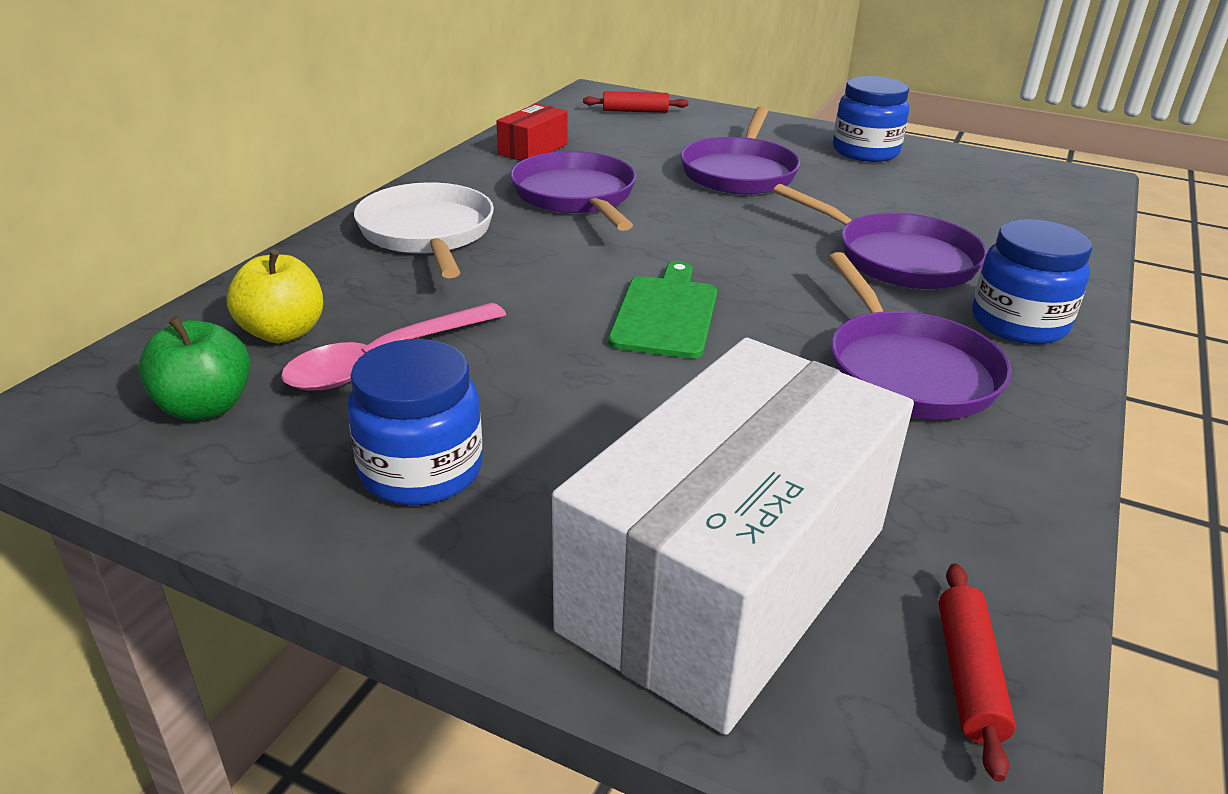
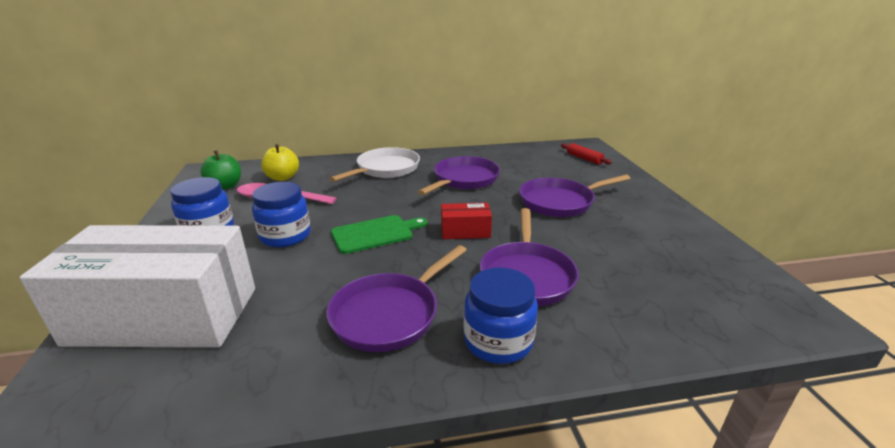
camera: 55 degrees right, 5 degrees down
(533, 149) = (497, 157): red box -> red box (465, 231)
(865, 152) = (664, 224): blue jar -> blue jar (285, 236)
(968, 676) = (107, 407): red rolling pin -> none

